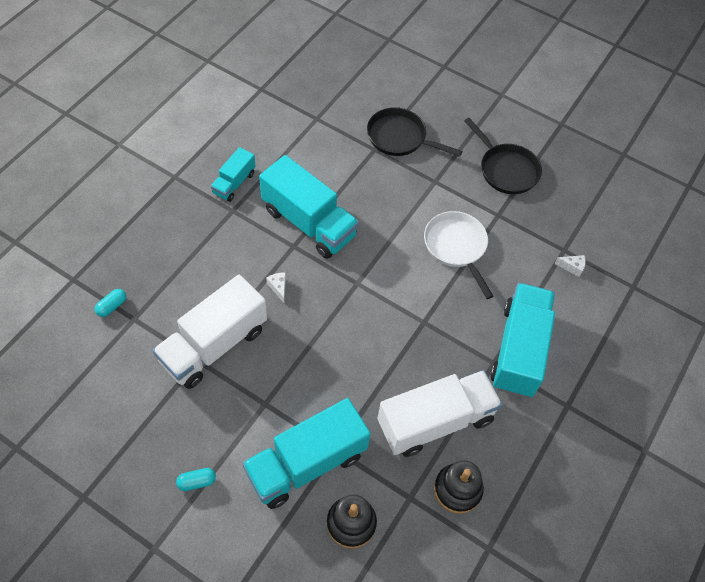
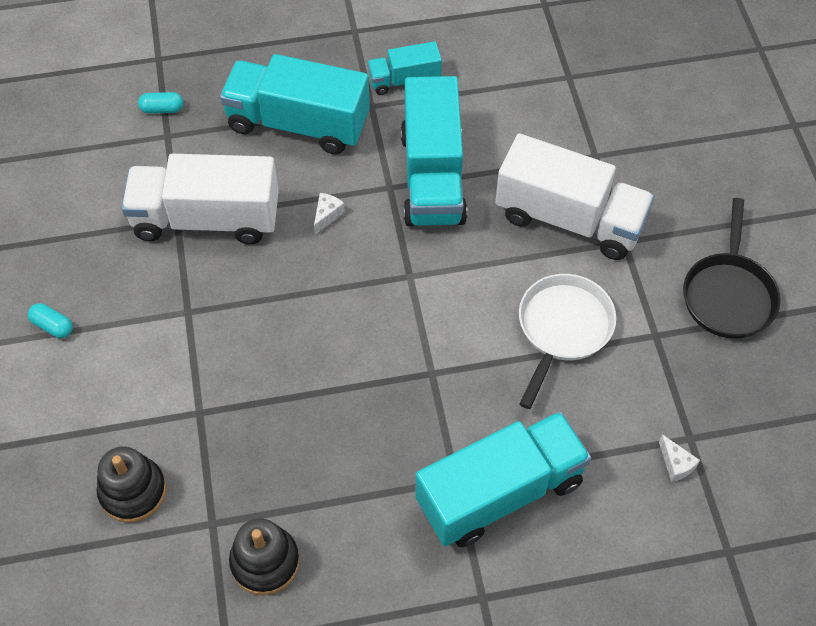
camera: 50 degrees right, 0 degrees up
(306, 463) = (159, 400): turquoise truck -> turquoise truck (298, 123)
(400, 138) = (640, 165): black pan -> none
(435, 421) = (323, 478): white truck -> white truck (569, 219)

